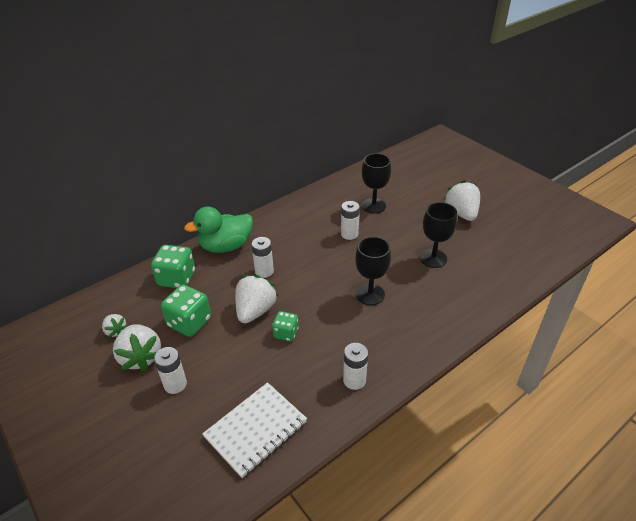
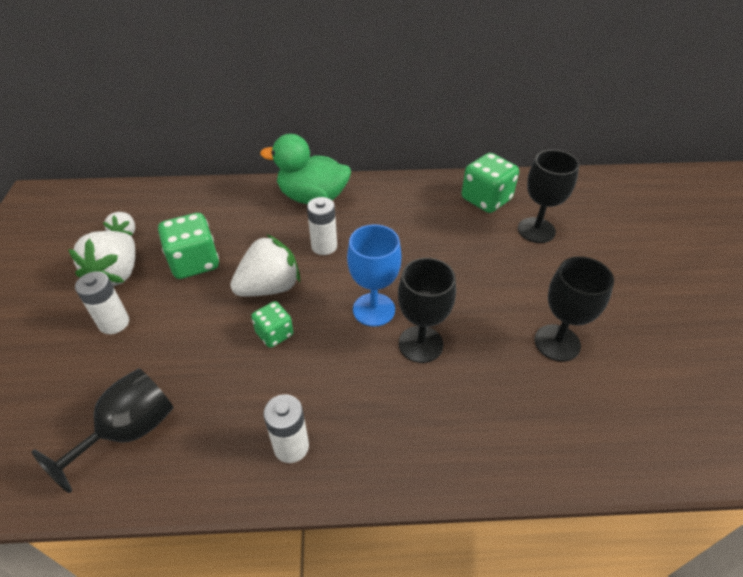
camera: 35 degrees right, 5 degrees up
(176, 278) = (231, 208): green dice -> green dice (486, 199)
(256, 430) = (129, 431): white notebook -> black goblet
(328, 290) = (374, 309): none -> blue goblet
(349, 234) = (468, 251): white battery -> none
(461, 213) = (662, 300): white strawberry -> none

